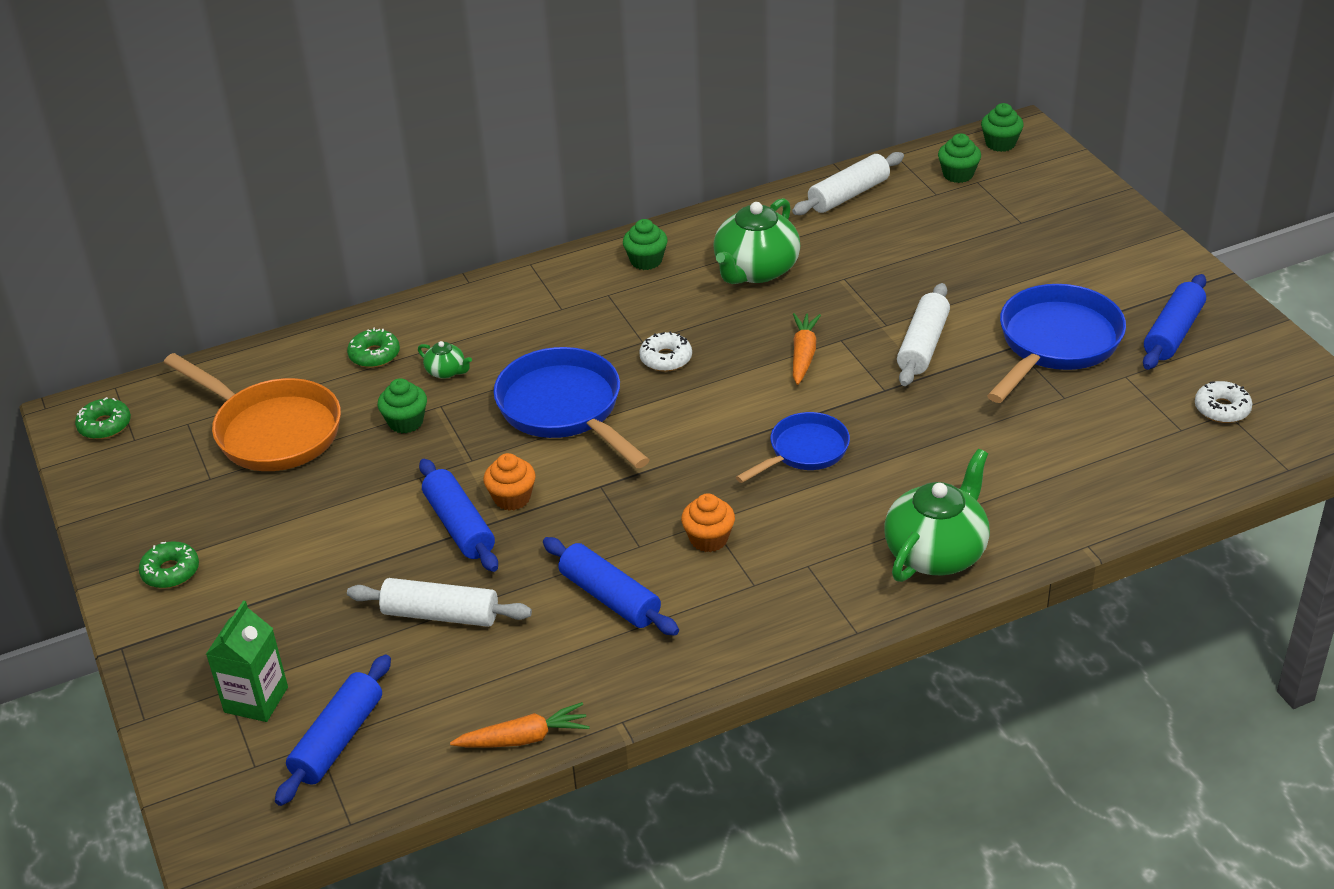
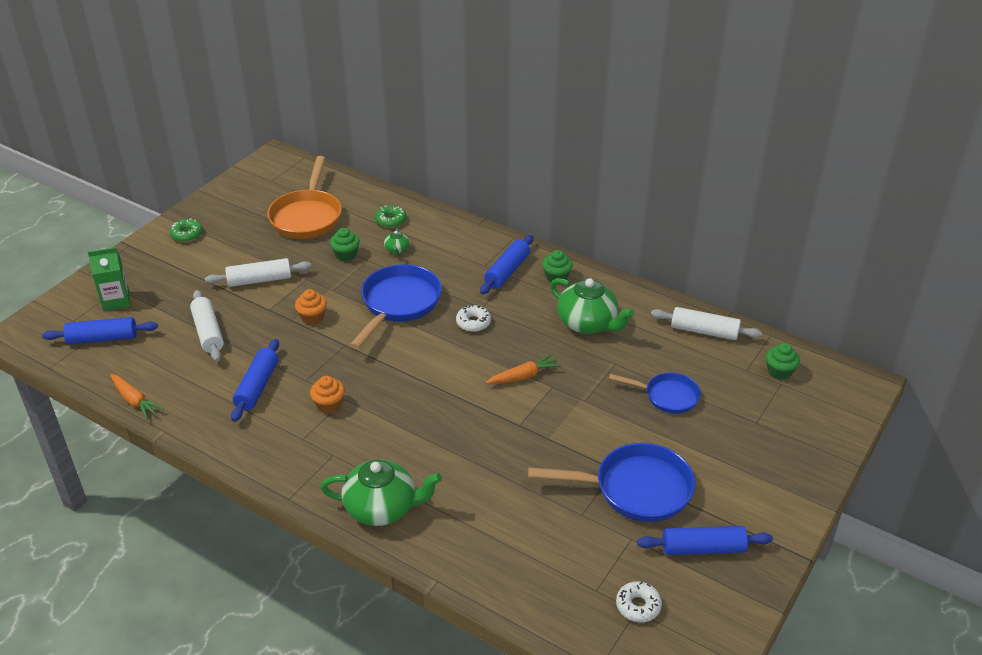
camera: 55 degrees right, 0 degrees up
(105, 425) = (275, 167): green donut -> none
(460, 526) = (278, 309): blue rolling pin -> blue rolling pin (507, 271)
(755, 270) = (588, 323): green teapot -> green teapot turned 135 degrees counterclockwise
(804, 451) = (433, 413): blue pan -> blue pan (667, 396)
(923, 345) = (578, 425): white rolling pin -> white rolling pin (259, 280)
(1000, 143) = (838, 378): green cupcake -> none

